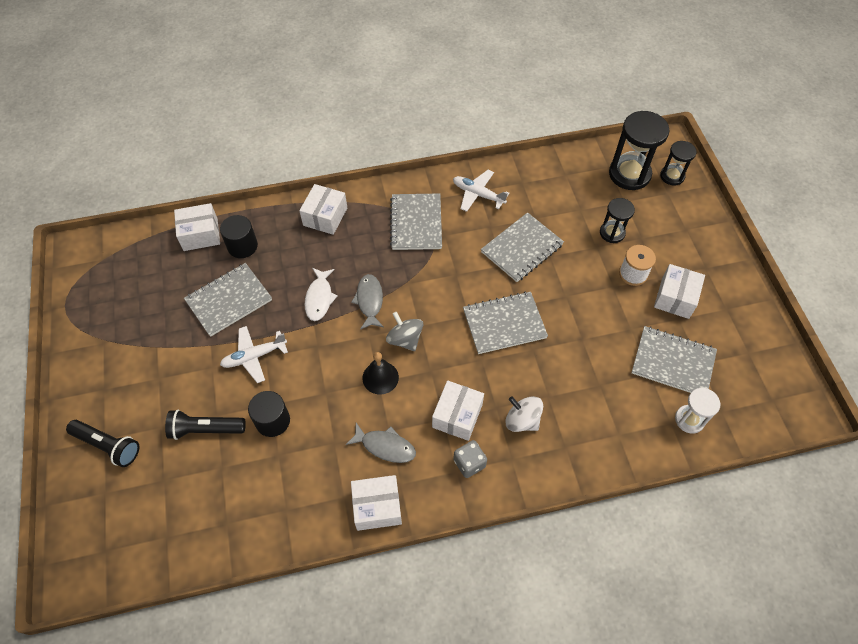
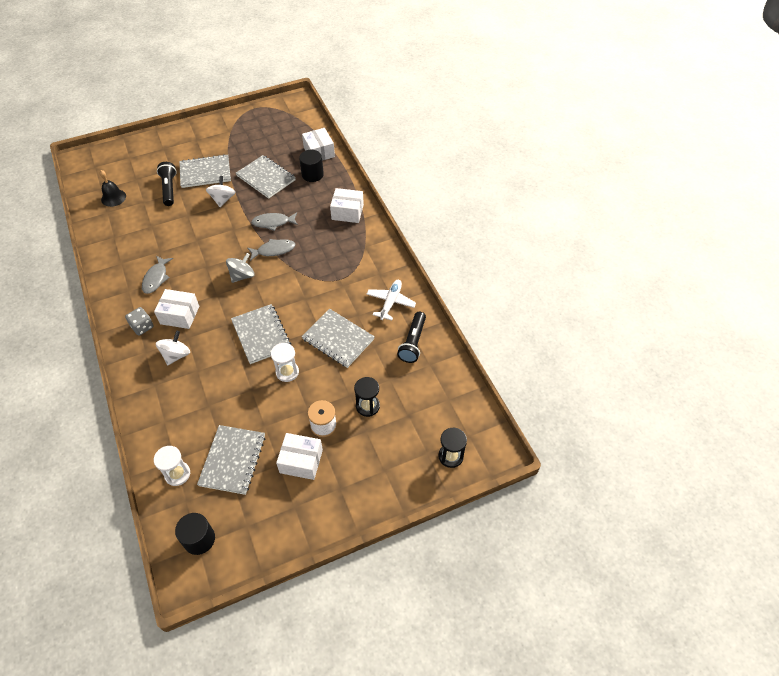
camera: 80 degrees right, 5 degrees down
(108, 445) = (159, 151): black flashlight -> black flashlight (413, 342)
(254, 356) = (223, 199): white plane -> white spinning top
(273, 421) = (175, 218): black cylinder -> black cylinder (199, 539)
(319, 298) = (273, 223): white fish -> grey fish
(377, 507) = (113, 281): white box -> none
(380, 377) = (209, 267): black bell -> black bell (113, 197)
(416, 223) = (352, 266): grey notebook -> grey notebook (205, 172)
(561, 301) = (287, 372): none -> white hourglass
(629, 174) = (443, 417): black hourglass -> none

